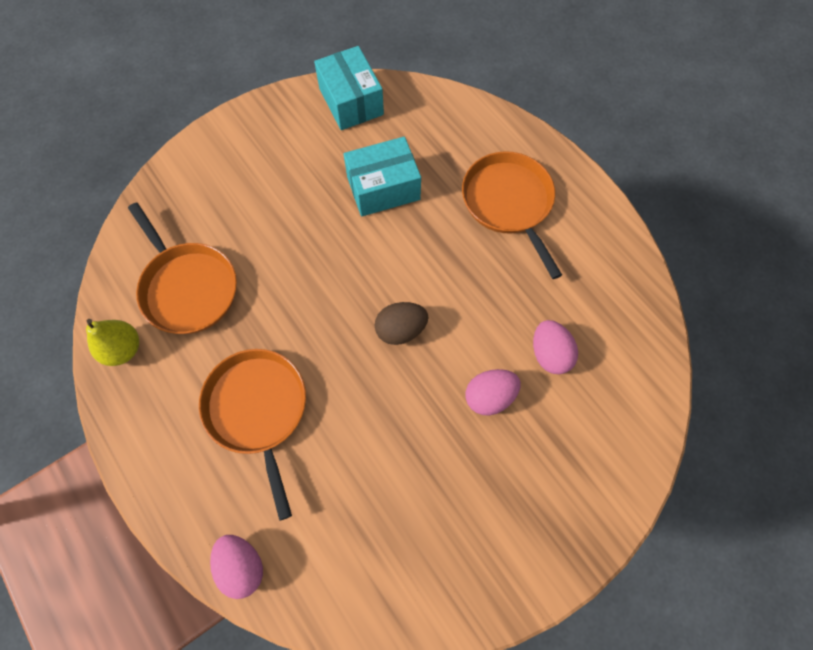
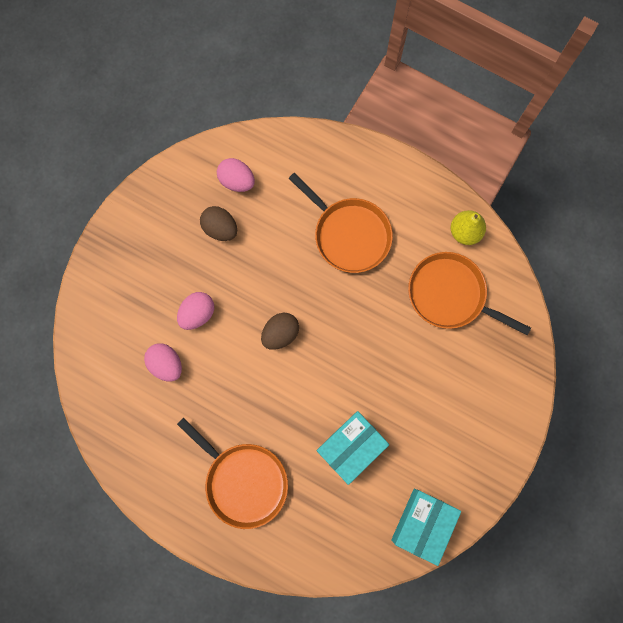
camera: 155 degrees right, 10 degrees up
(242, 565) = (306, 144): pink egg -> pink egg (237, 181)
(351, 101) = (423, 524): turquoise box -> turquoise box turned 75 degrees clockwise
(415, 495) = (220, 228): none -> brown egg

